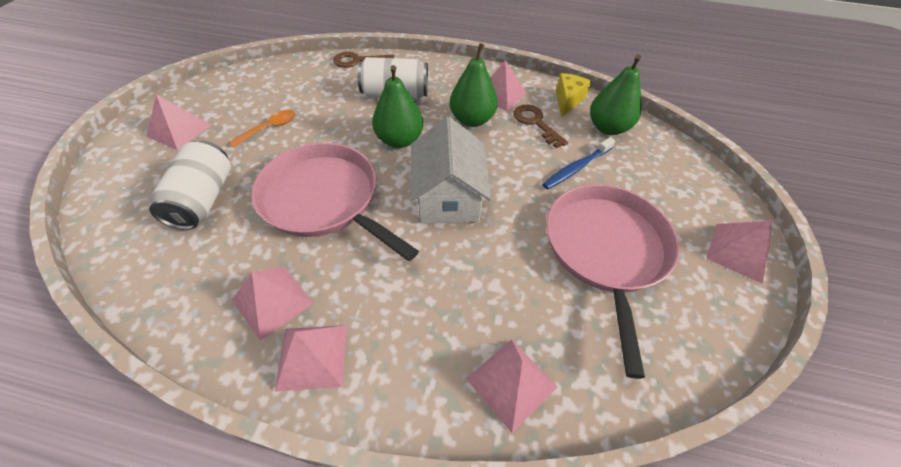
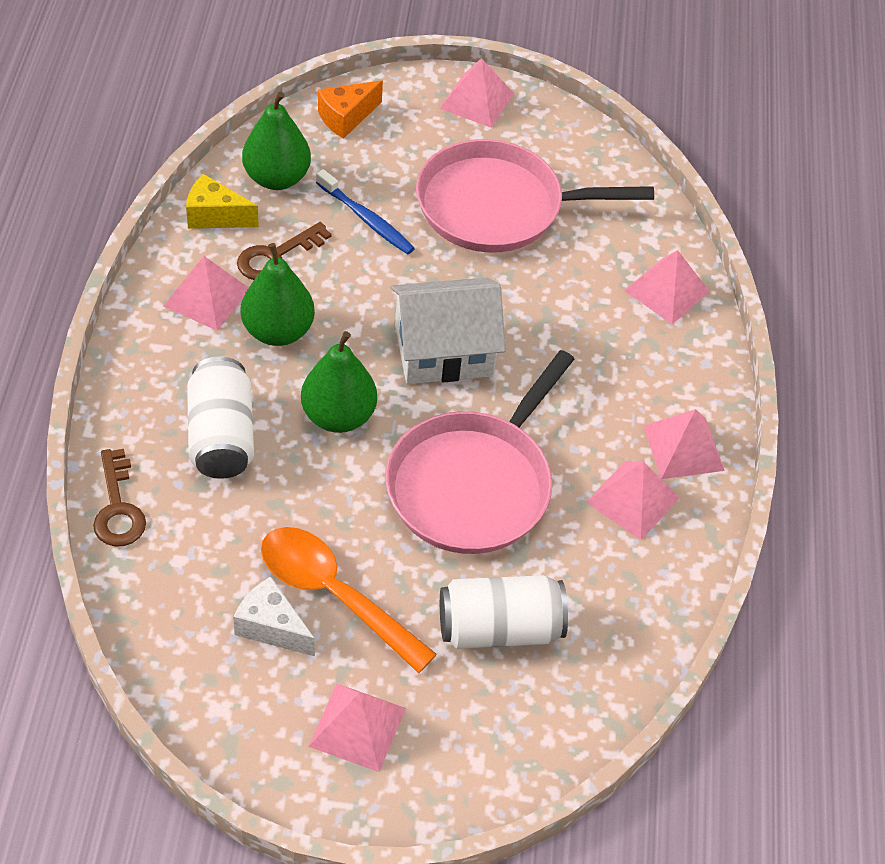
camera: 100 degrees left, 0 degrees up
(261, 104) = (271, 627): none -> white cheese
(269, 128) = (333, 594): orange spoon -> orange spoon, size x1.82
(682, 166) = (346, 117): none -> orange cheese

